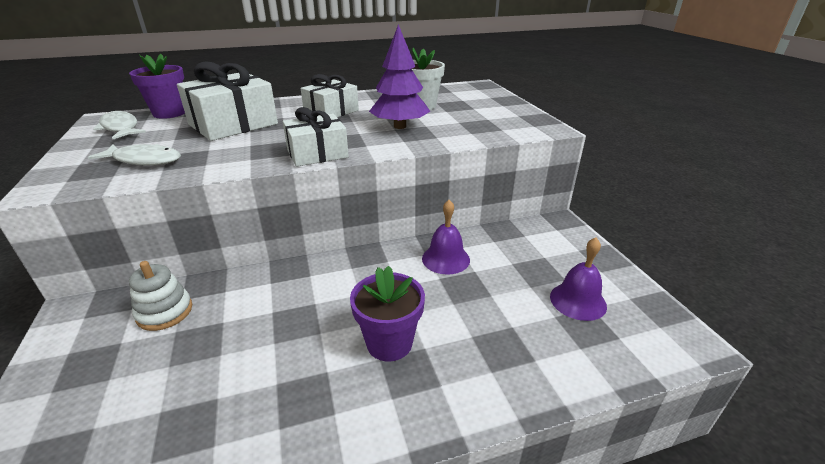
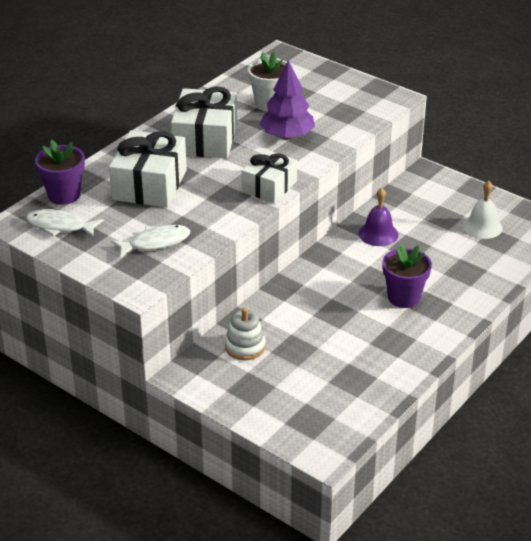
camera: 35 degrees left, 5 degrees up
(331, 111) = (205, 139): white gift -> white gift, size x1.52
(578, 301) = (482, 226): purple bell -> white bell

